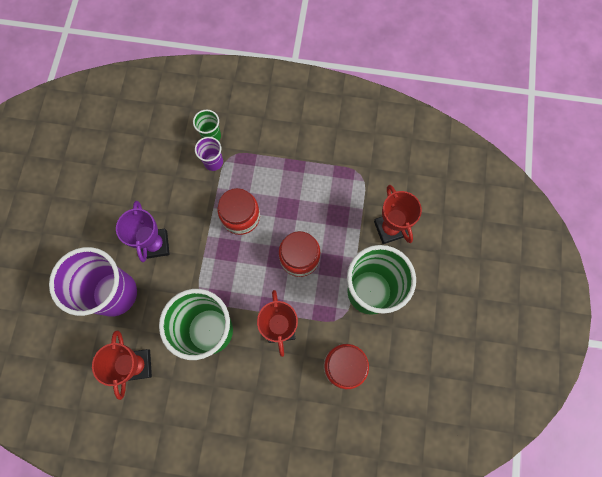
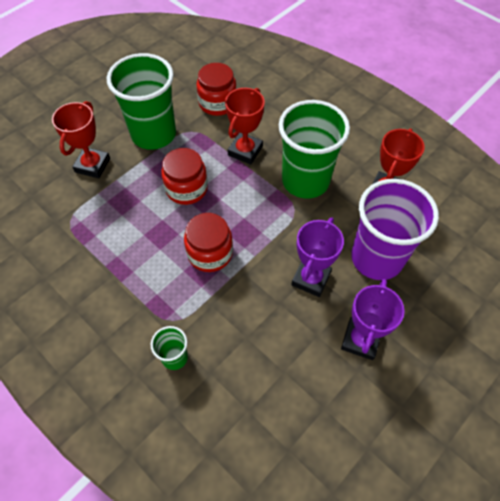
camera: 145 degrees left, 15 degrees down
(97, 222) = (360, 340): none -> purple trophy
(213, 162) = (195, 325): purple cup -> none

